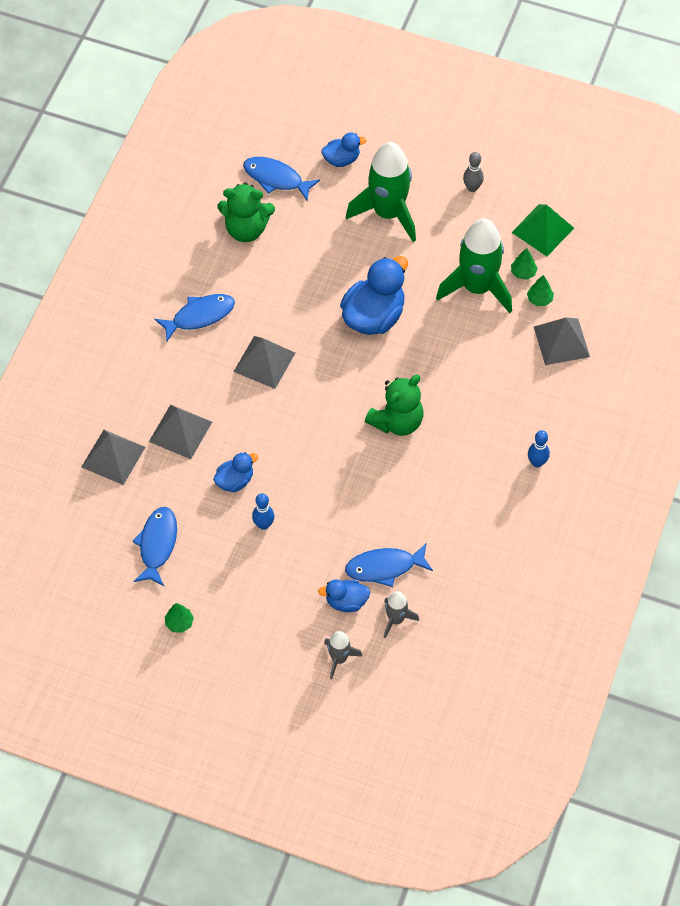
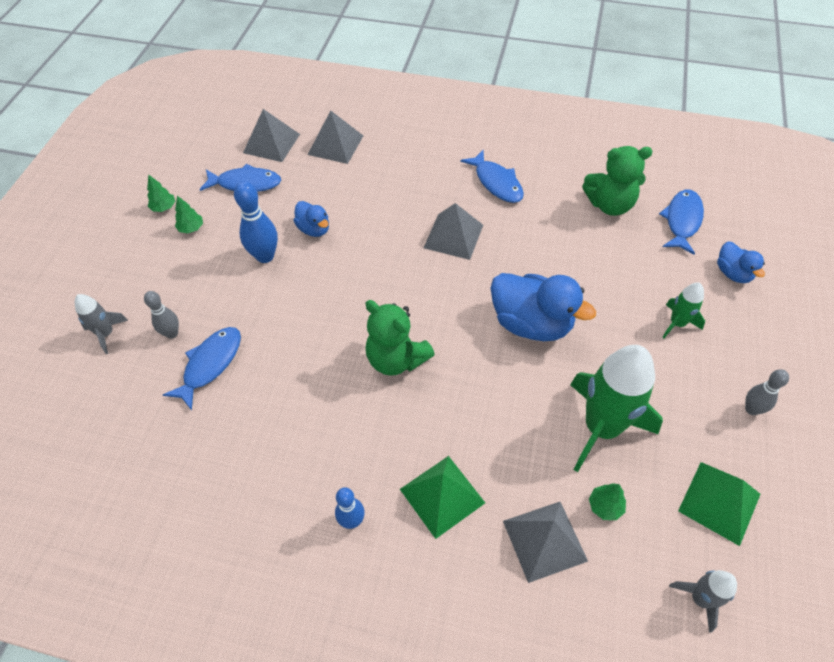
camera: 85 degrees right, 5 degrees down
(180, 431) = (366, 185): grey pyramid -> grey pyramid (271, 143)
(246, 229) = (610, 205): green teddy bear -> green teddy bear turned 90 degrees counterclockwise
(263, 524) = (265, 256): blue bowling pin -> blue bowling pin, size x1.59
(346, 601) = (172, 333): blue duck -> grey bowling pin
(384, 567) = (210, 364): blue fish -> blue fish turned 45 degrees clockwise
(388, 213) = (677, 323): green rocket -> green rocket, size x0.49
(396, 619) = (145, 381): grey rocket -> grey rocket (700, 598)
(522, 401) = (442, 495): none -> green pyramid
(523, 273) = (641, 481): green tree -> green tree (191, 228)

